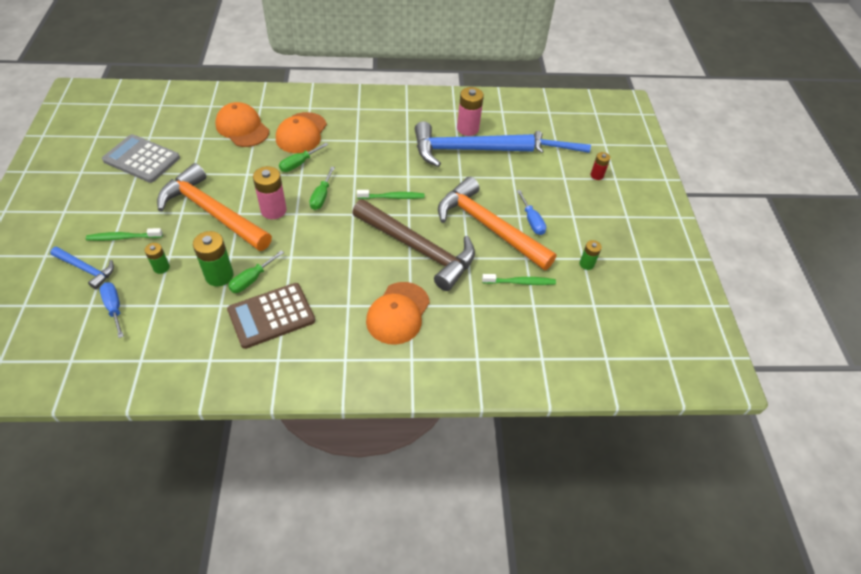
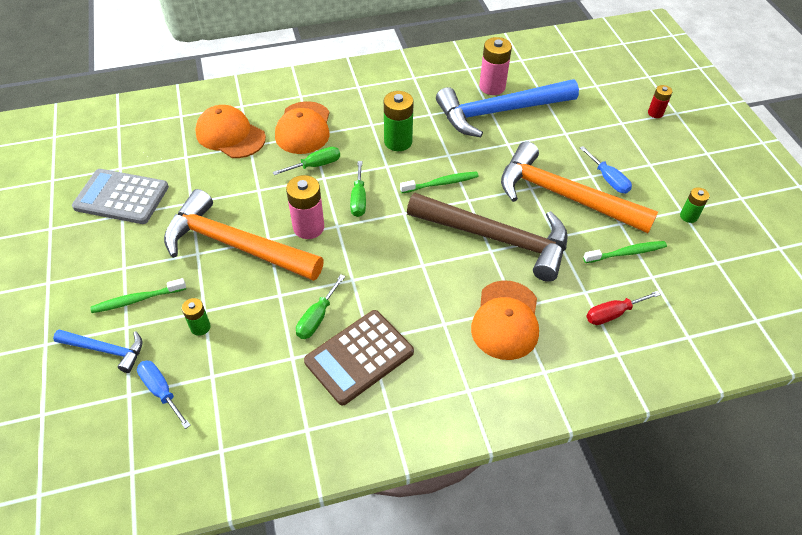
camera: 10 degrees left, 0 degrees up
(219, 275) = (276, 321): green battery -> green battery (398, 142)
(299, 164) = (315, 165): green screwdriver -> green screwdriver turned 150 degrees counterclockwise
(487, 327) = (613, 314): none -> red screwdriver
(556, 147) = (598, 89): blue hammer -> none

